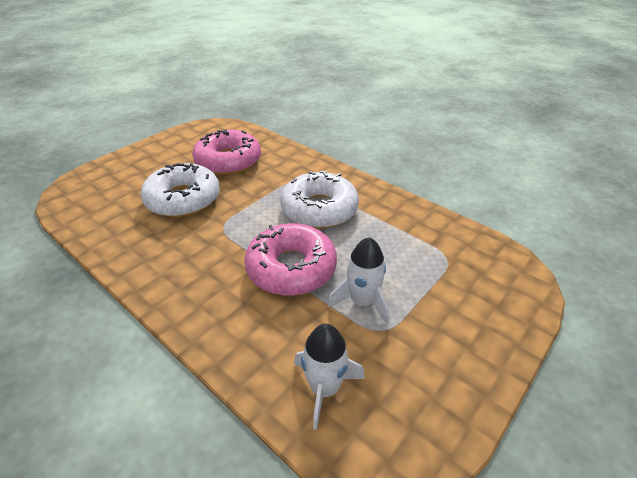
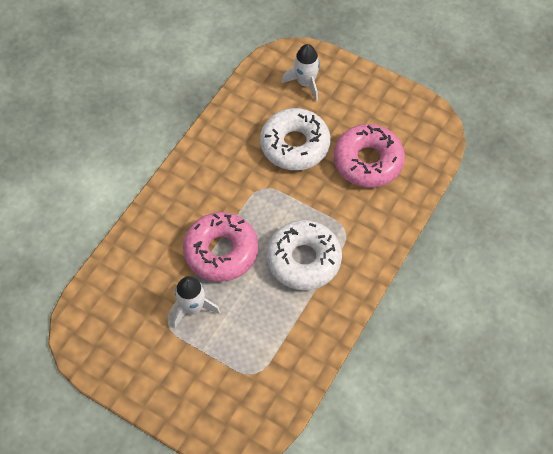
camera: 80 degrees right, 20 degrees up
(324, 388) = (116, 292): white rocket -> white rocket (305, 83)

